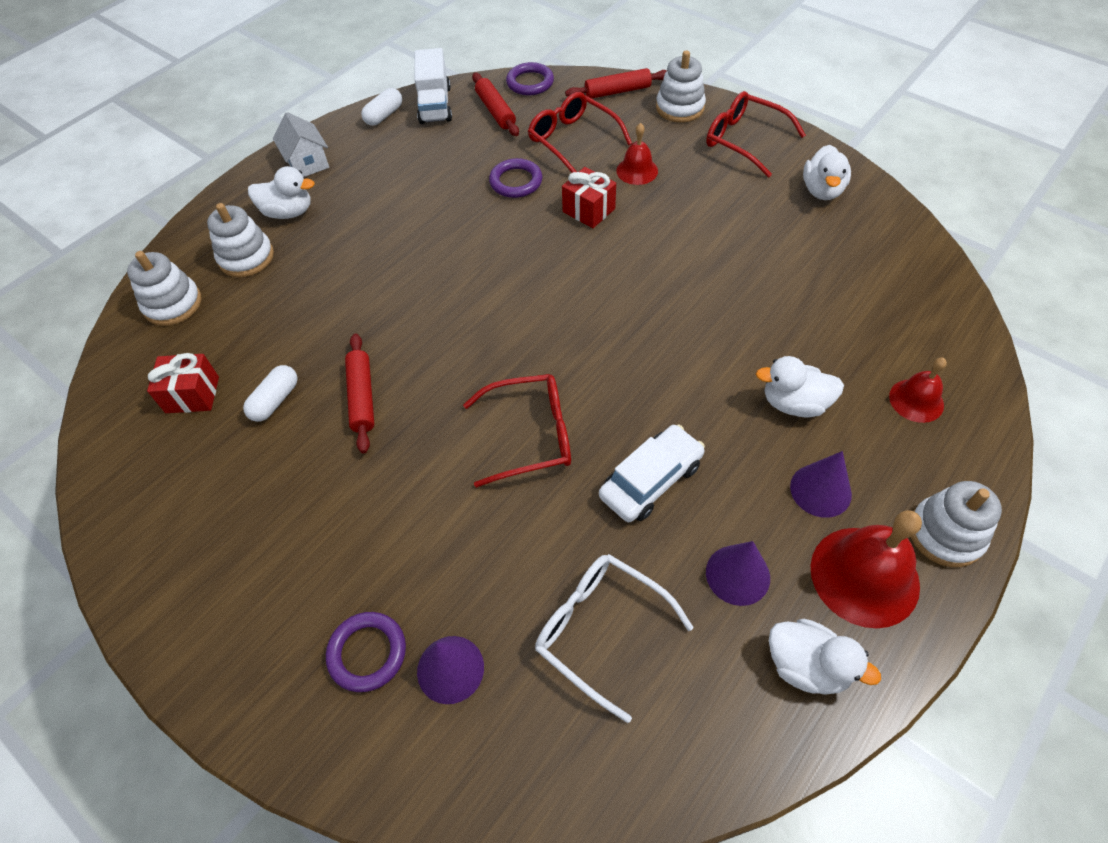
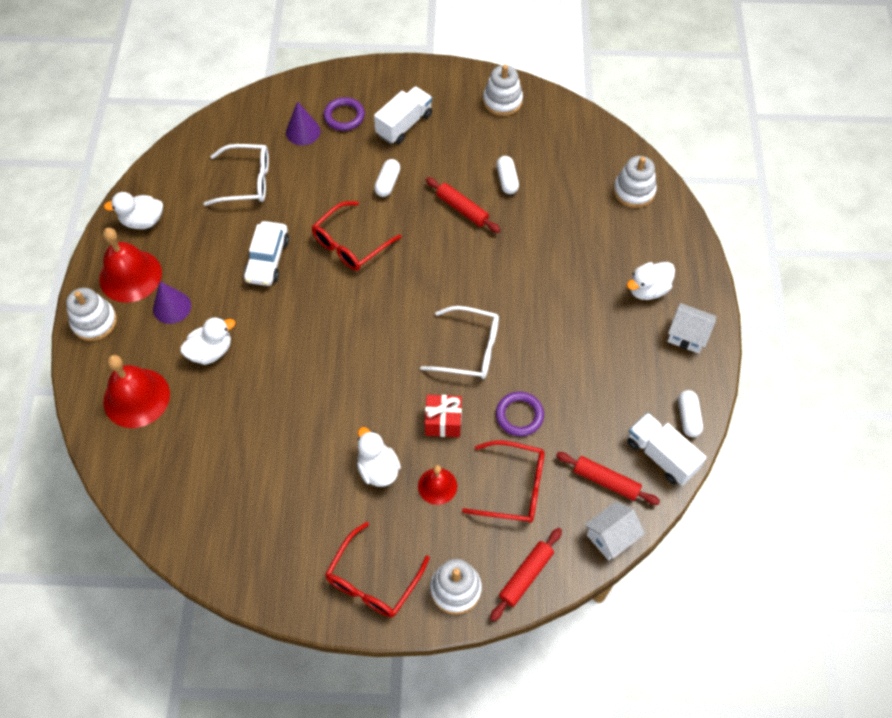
camera: 140 degrees right, 5 degrees up
(192, 394) = (554, 157): red gift -> none
(246, 257) = (631, 243): white stacking toy -> white stacking toy (502, 101)
(303, 572) = (404, 124): none -> white truck
(412, 491) = (387, 183): none -> white capsule
(506, 253) = (469, 349): none -> white glasses
(530, 82) = (611, 537): purple ring -> white house
(737, 574) = (195, 240): purple cone -> none
(744, 140) = (373, 580): red glasses -> red glasses turned 120 degrees clockwise
(822, 190) = (278, 557): white duck -> white duck (378, 469)
(916, 400) = (136, 397): red bell -> red bell, size x1.76

